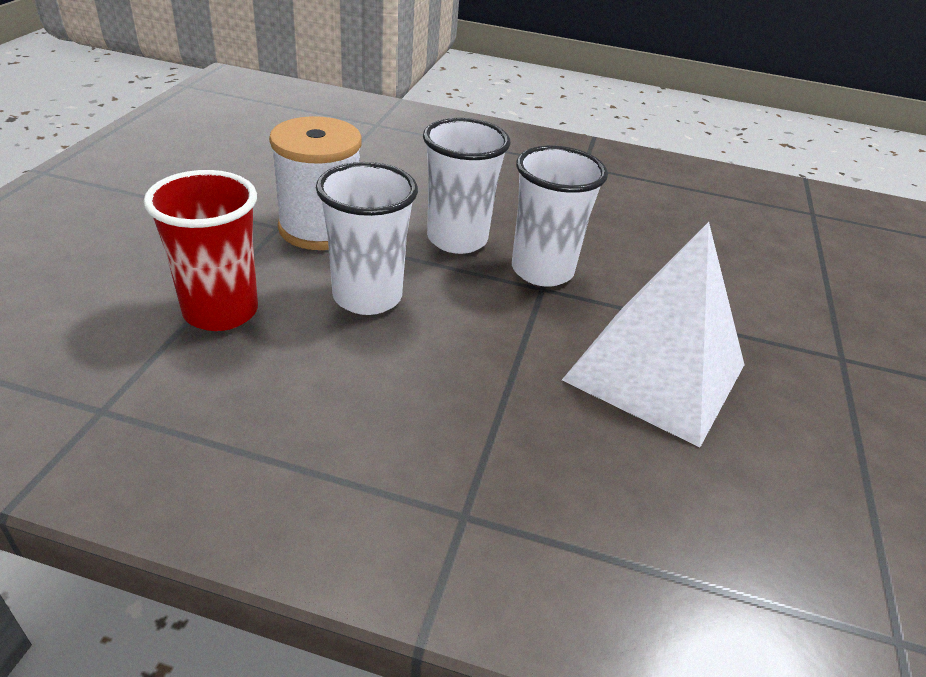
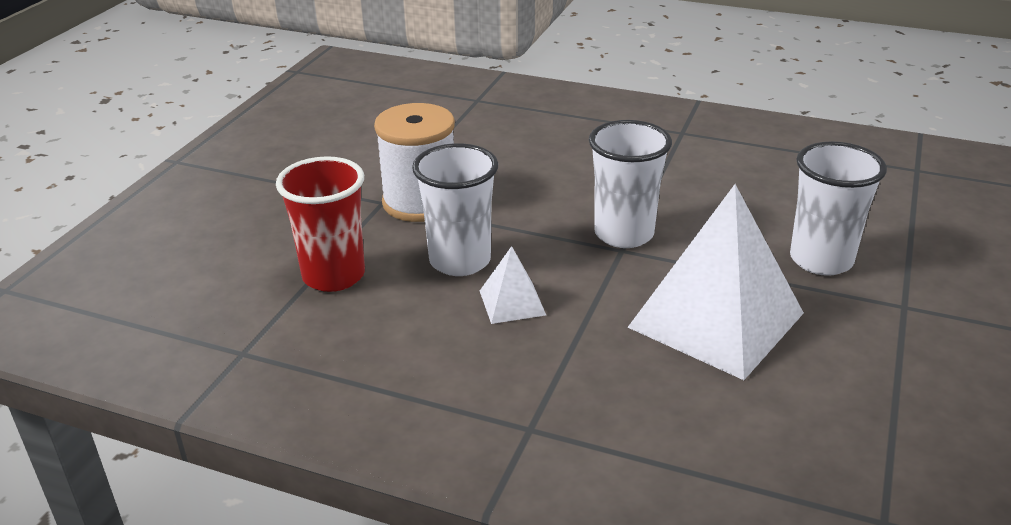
camera: 10 degrees right, 5 degrees down
(429, 348) = (512, 302): none -> white pyramid
(457, 239) = (546, 208): white cup -> white cup (821, 260)

